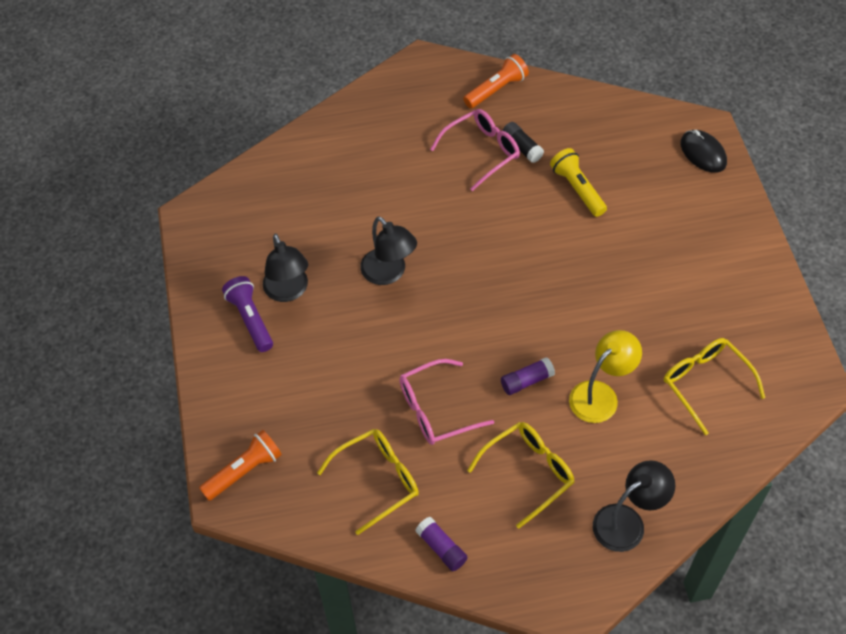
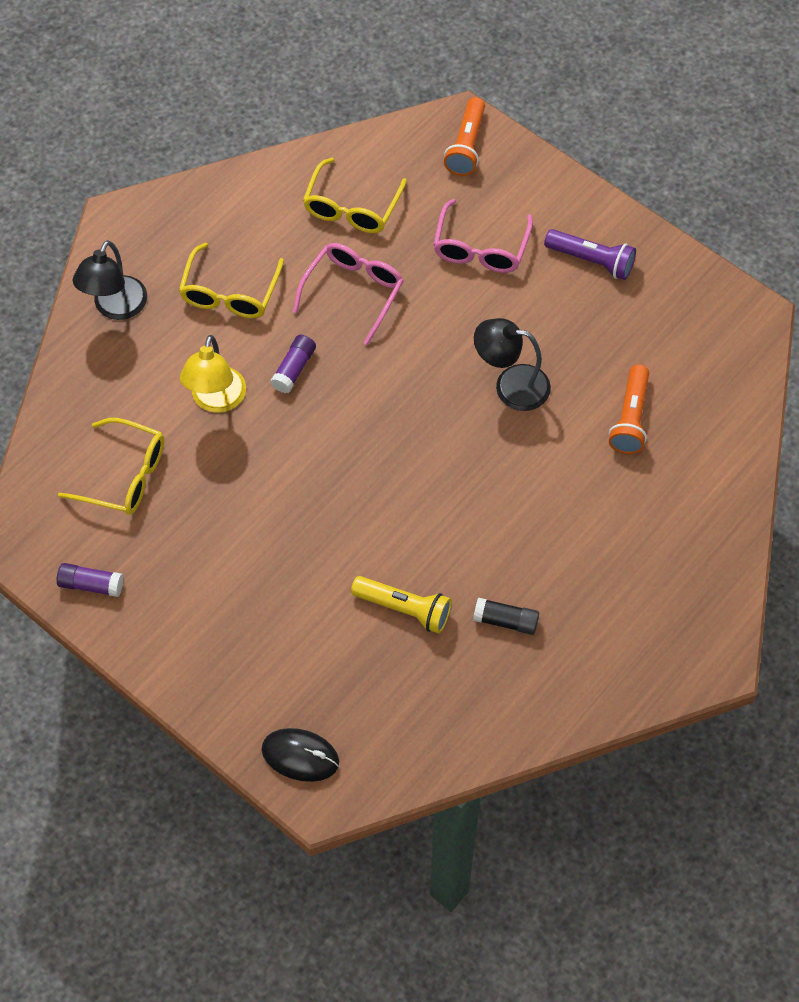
camera: 140 degrees right, 5 degrees up
(288, 291) = (585, 307): black lamp -> none
(441, 548) = (255, 193): purple glue stick -> purple glue stick (91, 584)
(481, 152) = (543, 585): pink glasses -> pink glasses (480, 248)
(496, 89) = (600, 681): orange flashlight -> orange flashlight (630, 418)

